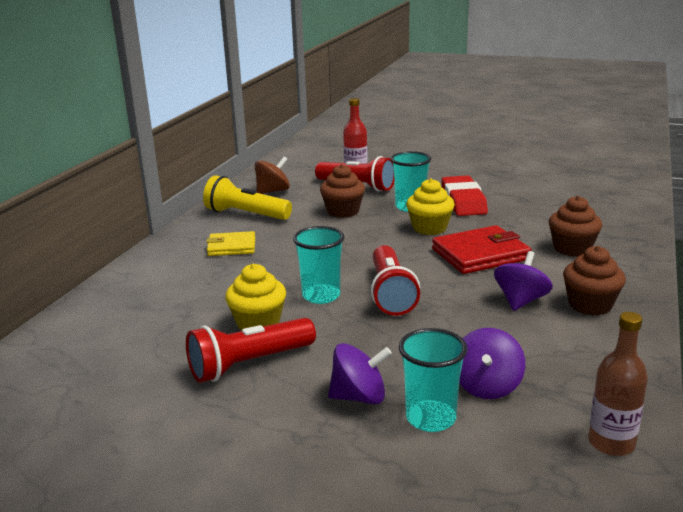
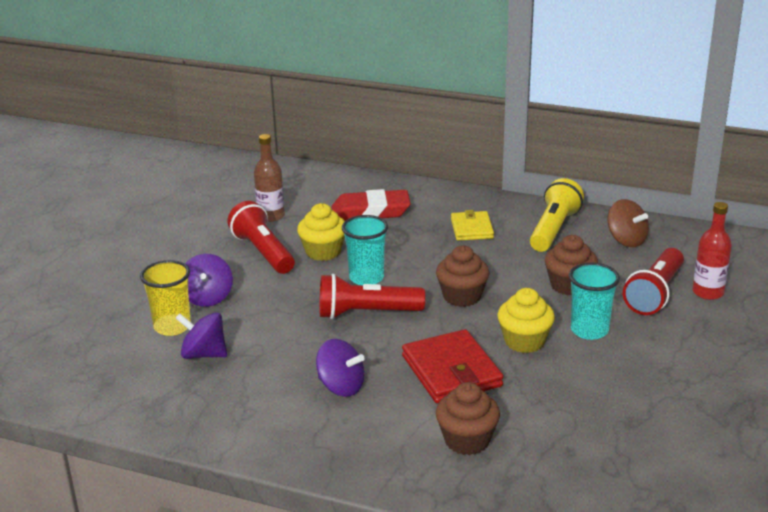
camera: 90 degrees right, 5 degrees up
(431, 418) = (172, 326): turquoise cup -> yellow cup
(463, 201) = (614, 371): red eraser -> red eraser (370, 212)
(590, 305) = (326, 430): brown cupcake -> brown cupcake (462, 296)
(611, 443) = (115, 404): brown bottle -> brown bottle (271, 216)

